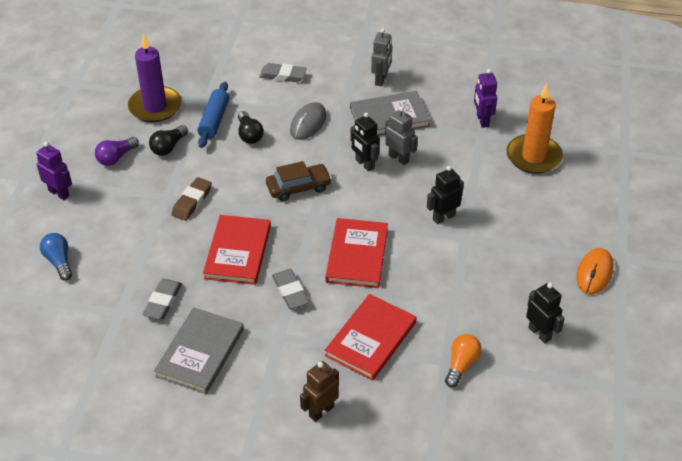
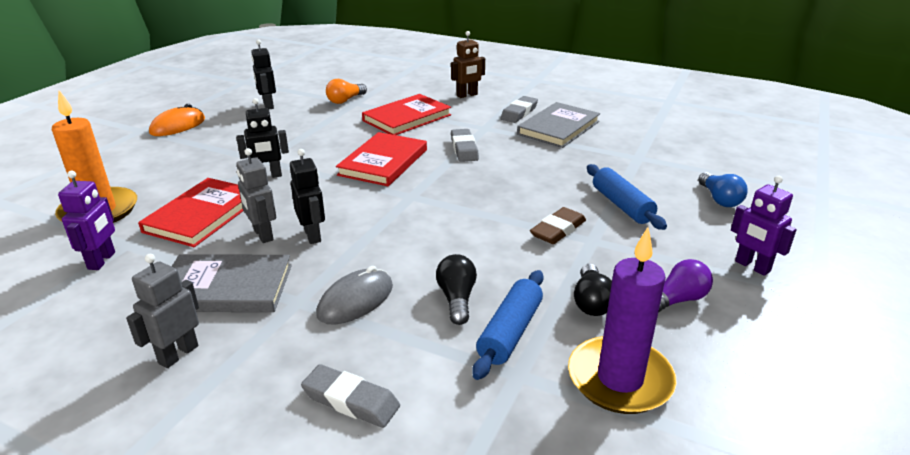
camera: 165 degrees left, 15 degrees down
(142, 238) = (622, 205): none -> blue rolling pin
(163, 302) = (593, 158): grey eraser -> grey eraser (519, 113)
(168, 147) = (591, 302): black light bulb -> black light bulb turned 135 degrees clockwise
(238, 252) = (509, 180): red book -> red book (202, 215)
(298, 187) = (414, 224): brown car -> none

